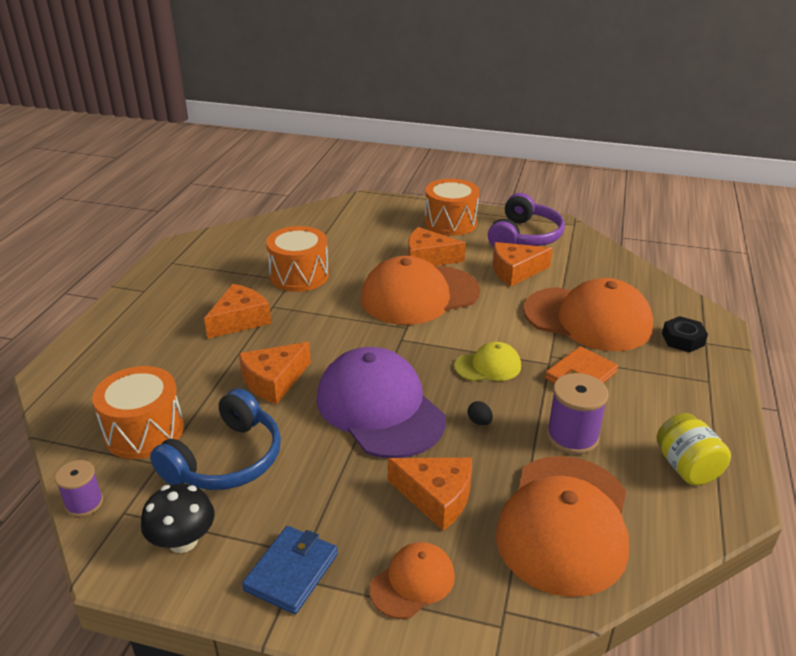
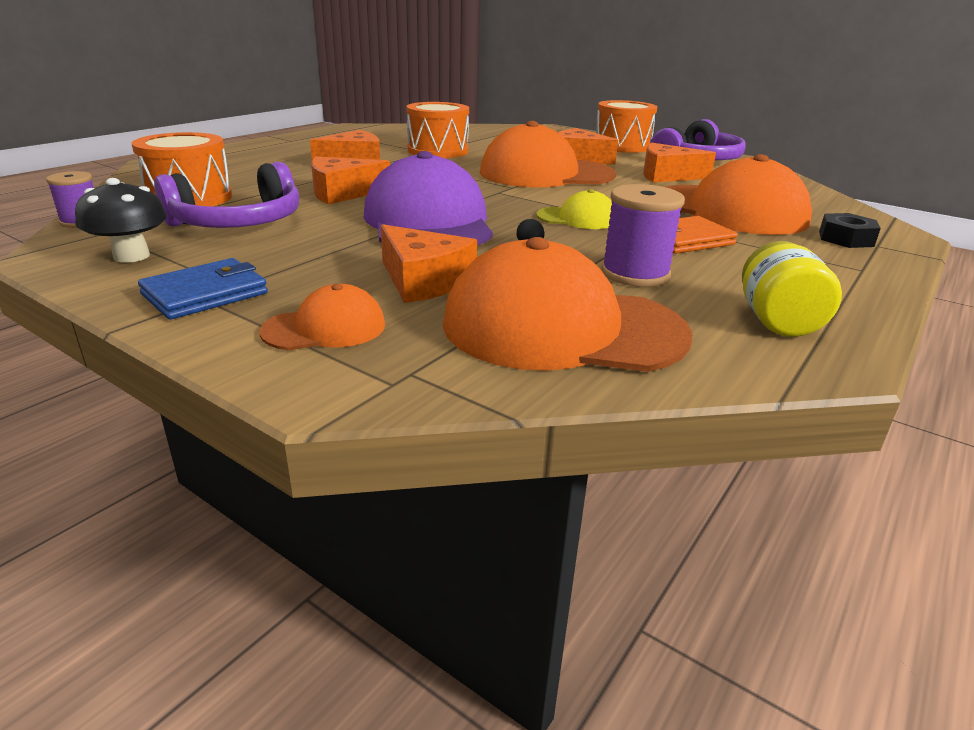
camera: 20 degrees right, 5 degrees down
(226, 460) = (238, 223): blue headphones -> purple headphones
(564, 523) = (562, 328): orange cap -> orange cap turned 60 degrees clockwise

